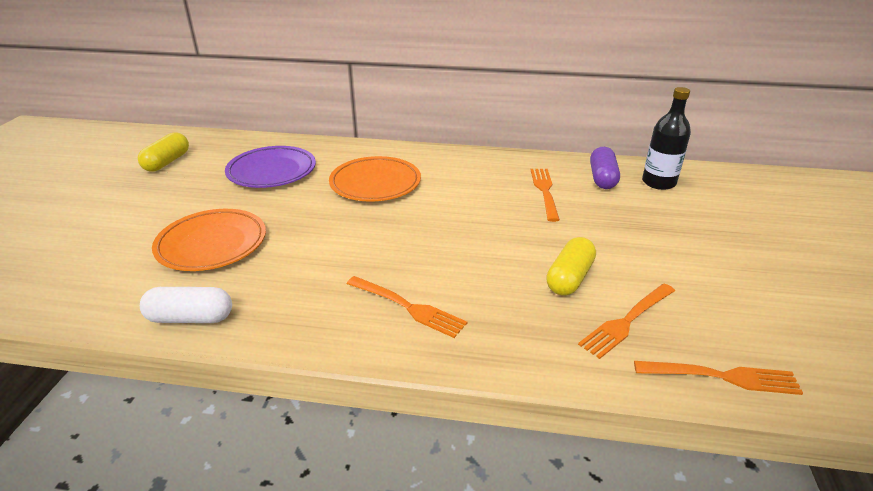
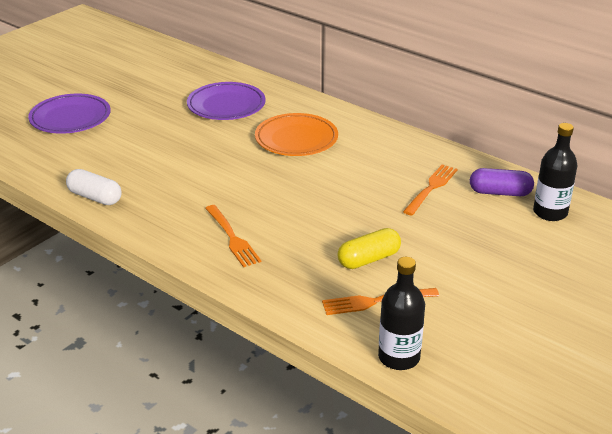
camera: 30 degrees right, 0 degrees up
(86, 232) = (70, 118): none -> purple plate
(167, 162) = (157, 76): yellow capsule -> none
(212, 244) = (142, 152): orange plate -> none
(602, 178) = (500, 192): purple capsule -> purple capsule turned 60 degrees clockwise
(722, 377) = (399, 357): orange fork -> black bottle

